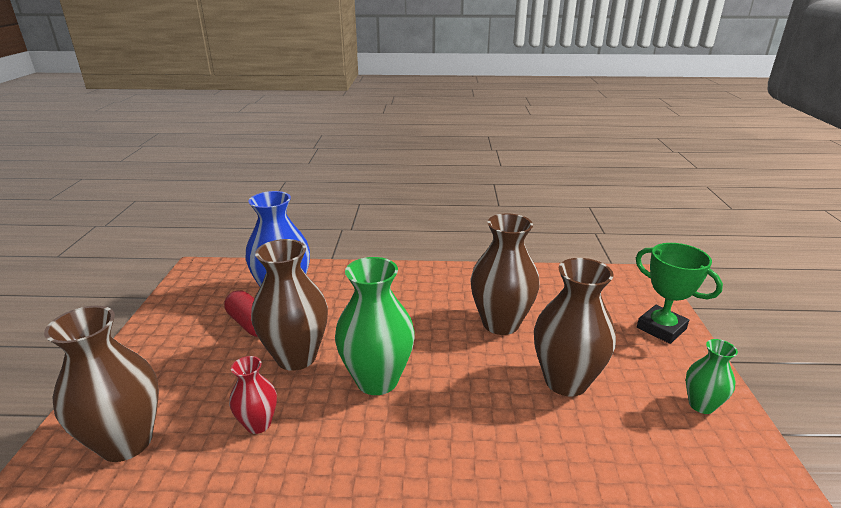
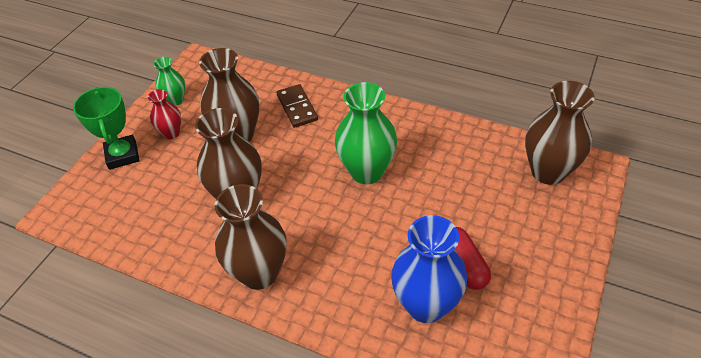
camera: 155 degrees left, 20 degrees up
(258, 424) = (458, 161): red vase -> red vase (171, 133)
(296, 357) = (424, 211): brown vase -> brown vase (259, 273)
(526, 442) = (297, 108): none -> brown domino

